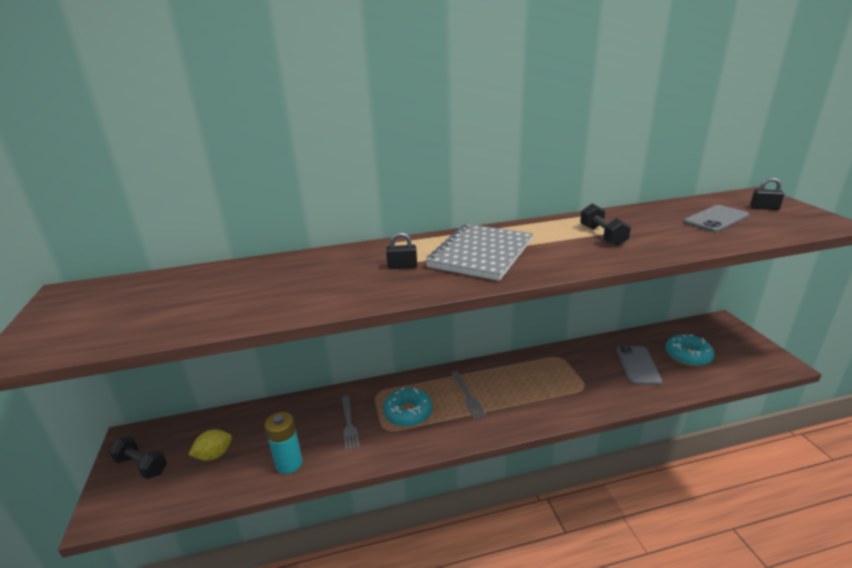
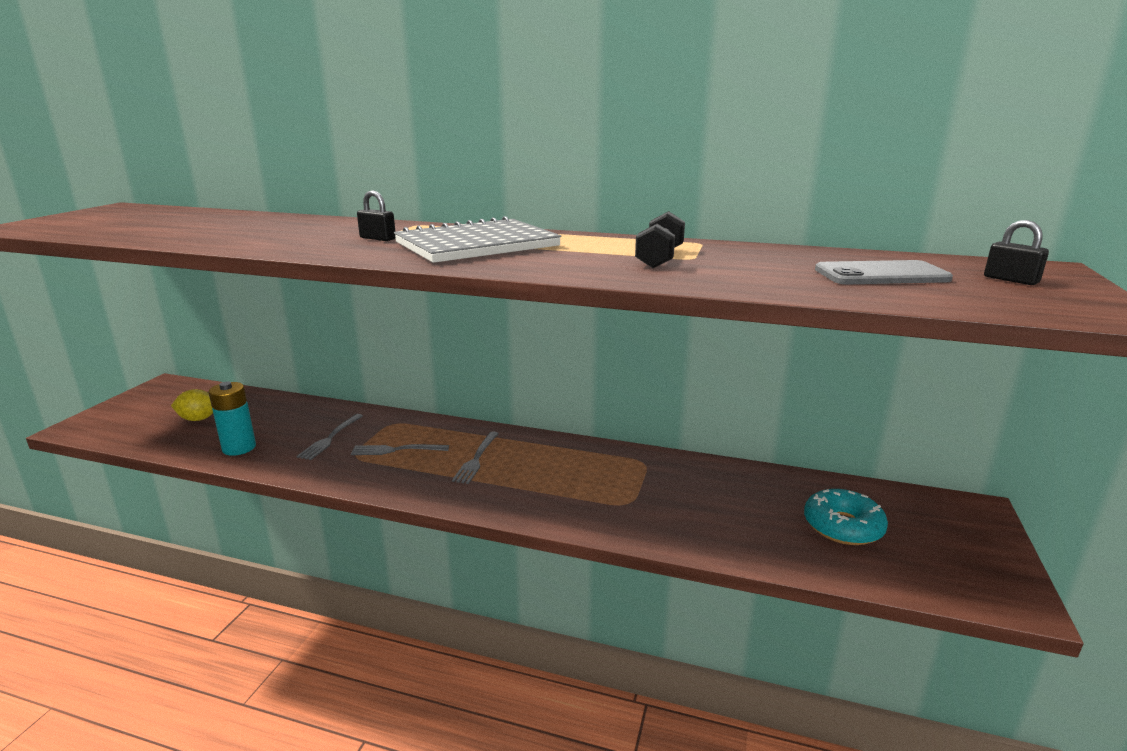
camera: 30 degrees right, 5 degrees down
(142, 466) = (144, 406): black dumbbell -> none
(408, 413) = (395, 450): turquoise donut -> grey fork
(638, 365) = (742, 508): grey phone -> none

